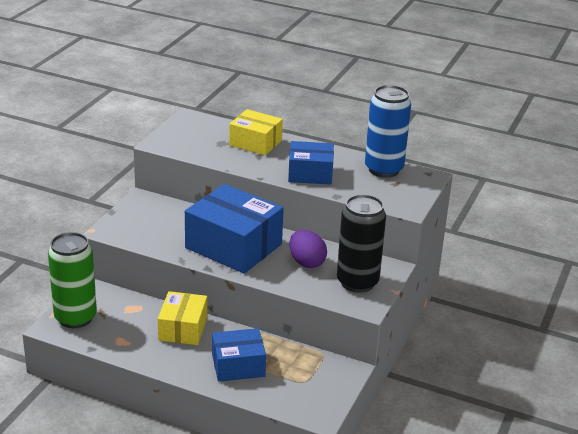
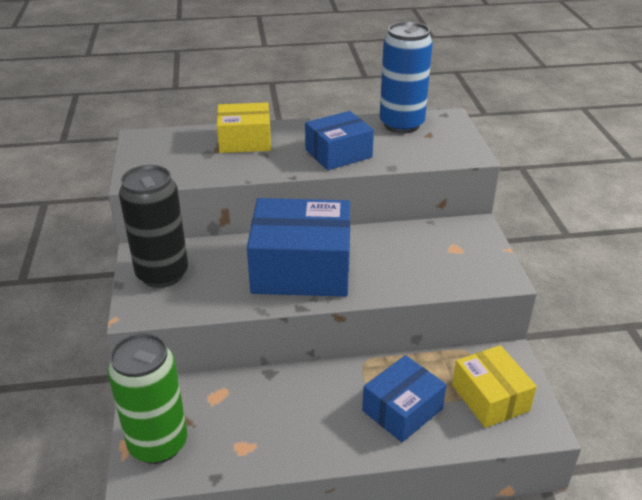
camera: 30 degrees left, 5 degrees up
(183, 328) = (299, 393): yellow box -> yellow box (490, 397)
(306, 262) = (394, 255): purple egg -> none
(357, 282) = (465, 255): black can -> black can (162, 274)

